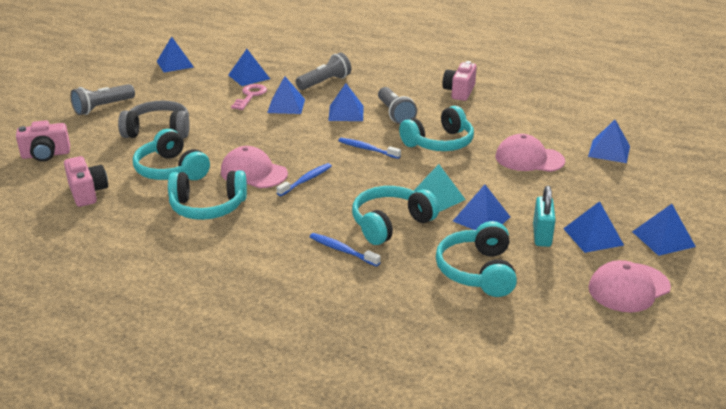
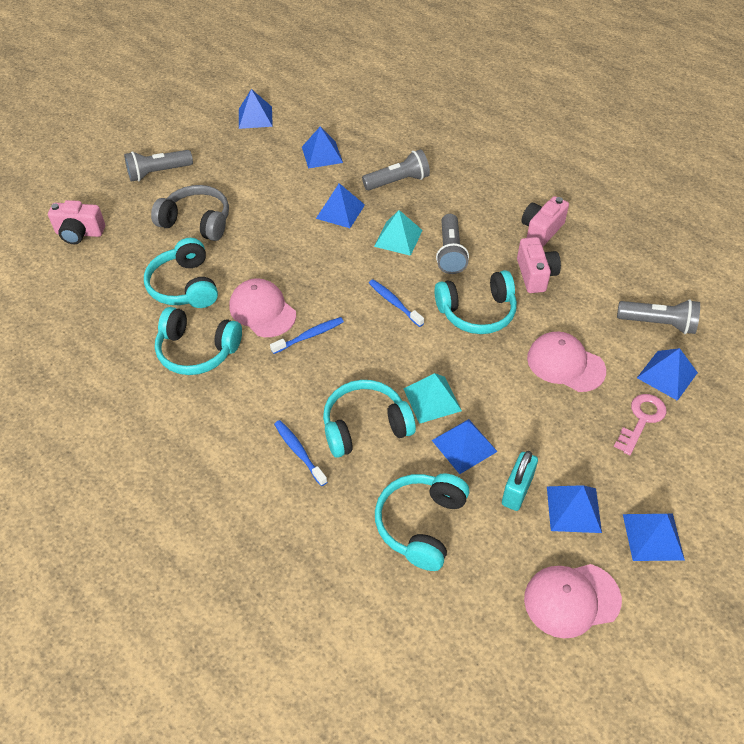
camera: 20 degrees right, 20 degrees up
(87, 193) = (96, 299): pink camera -> pink camera (535, 275)
(250, 96) = (310, 187): pink key -> pink key (641, 419)
(346, 113) = (398, 238): blue pyramid -> turquoise pyramid
(582, 126) = (658, 323): none -> grey flashlight

